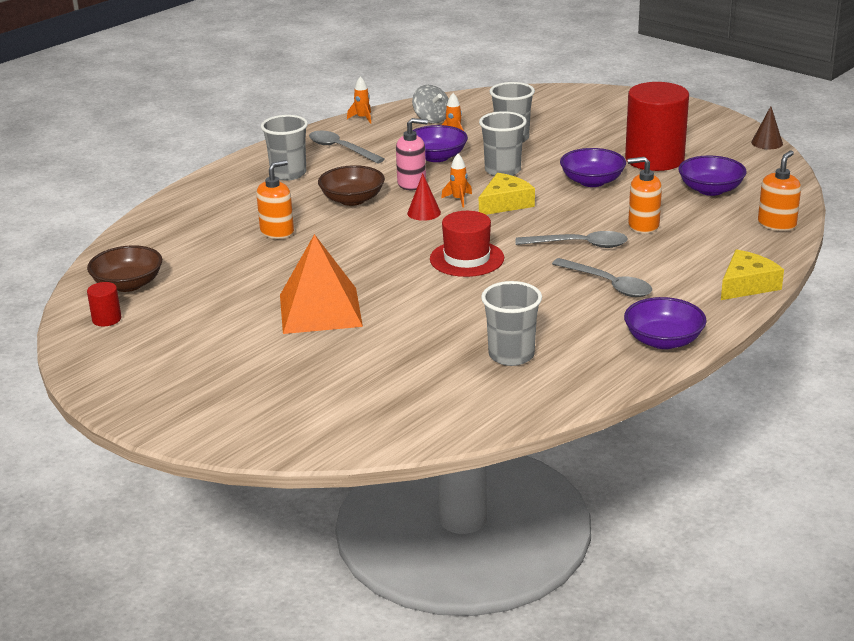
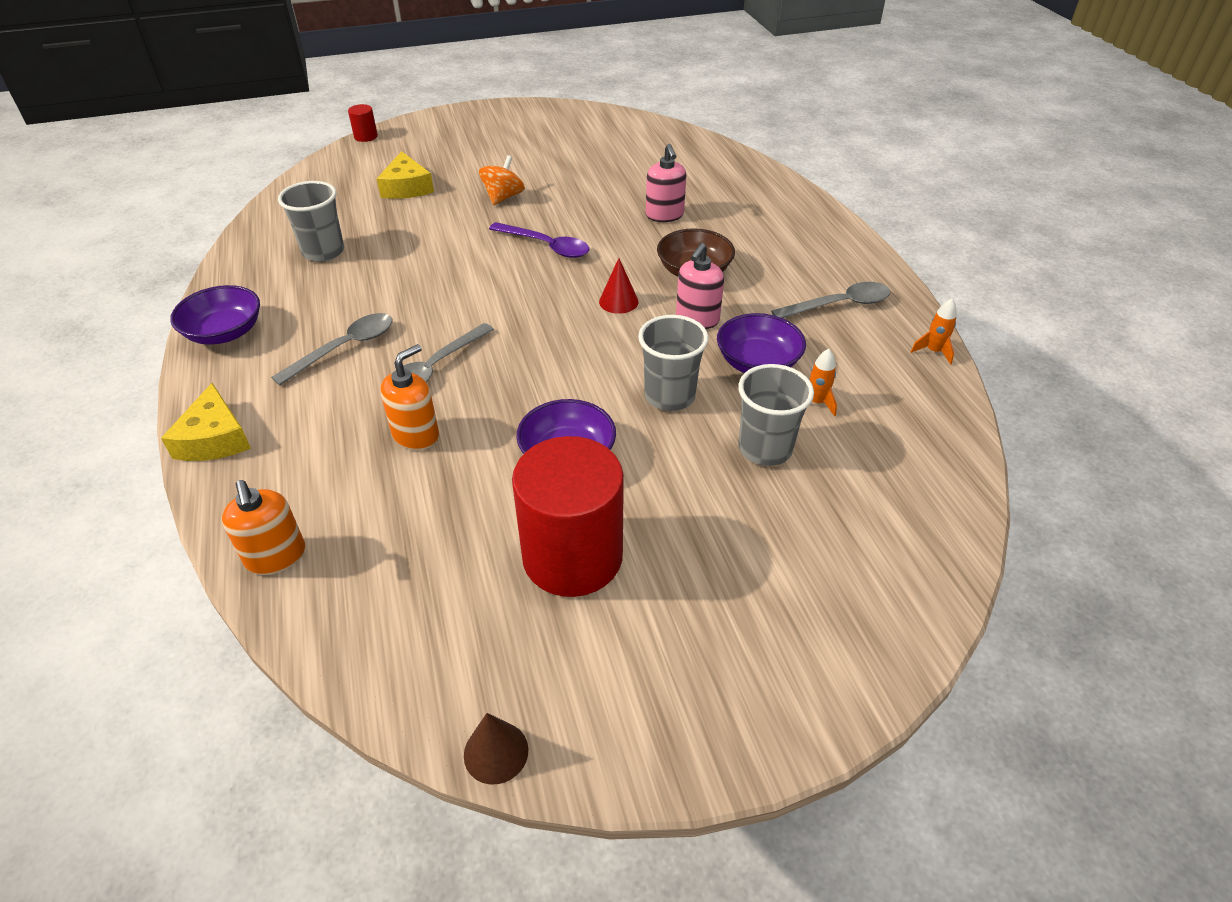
camera: 120 degrees right, 15 degrees up
(106, 319) = (598, 124): red cylinder -> red cylinder (366, 136)
(128, 284) = (642, 139): brown bowl -> none
(277, 232) = (664, 215): orange soap dispenser -> pink soap dispenser
(288, 174) = (795, 255): grey cup -> none
(320, 310) = (503, 197): orange pyramid -> orange spinning top
(381, 262) = (546, 246): none -> purple spoon
(431, 119) = (892, 406): grey spinning top -> none
(458, 199) = (625, 334): orange rocket -> none
(466, 259) = (496, 290): red hat -> none
(505, 203) = (582, 361): yellow cheese -> yellow cheese (406, 187)
(608, 284) = (344, 348): grey spoon -> grey spoon turned 150 degrees clockwise
(710, 189) = (428, 555): purple bowl -> none

